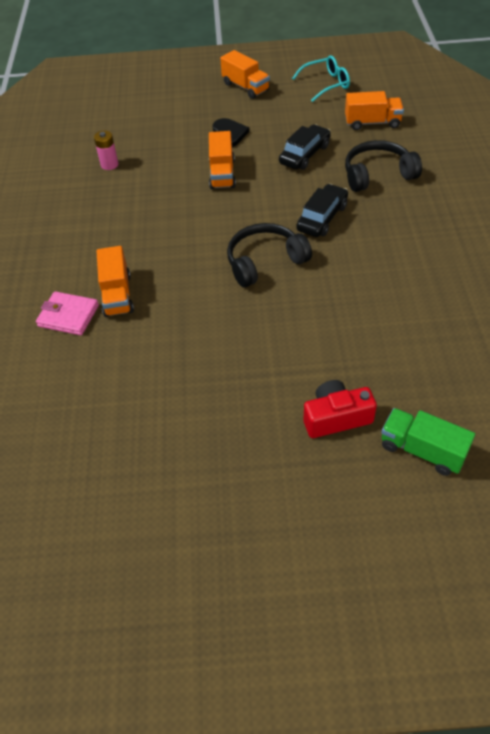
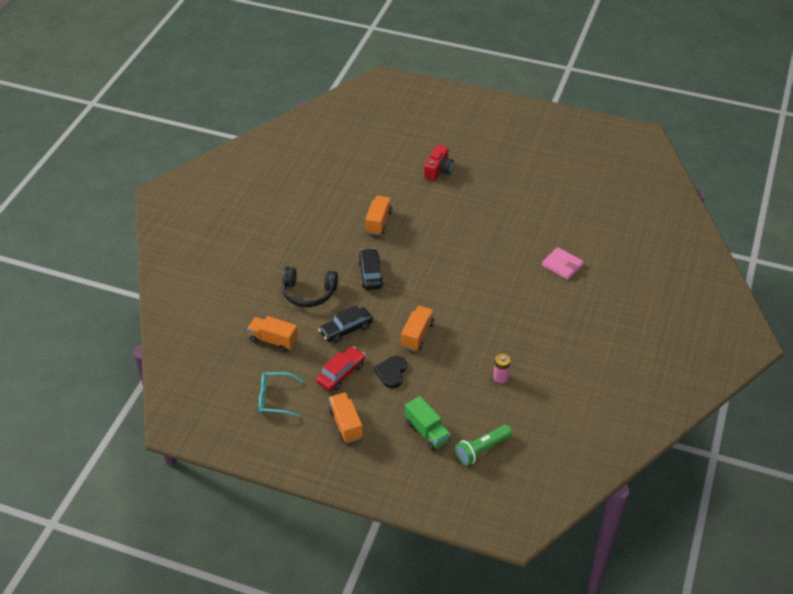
camera: 160 degrees left, 5 degrees down
(107, 107) = (482, 449): none -> green flashlight
(117, 295) = (528, 268): orange truck -> orange truck (378, 222)
(265, 262) = (426, 257): black headphones -> none
(279, 119) = (341, 373): none -> red car
(322, 218) = (370, 274): black car -> black car turned 120 degrees clockwise
(336, 417) = (438, 170): red camera -> red camera turned 75 degrees counterclockwise
(422, 450) = (408, 147): green truck -> green truck (427, 432)

